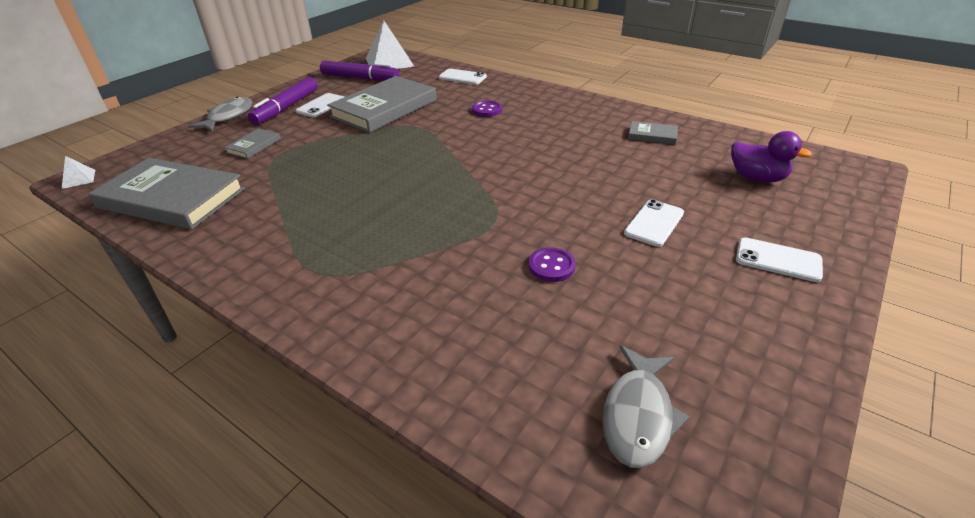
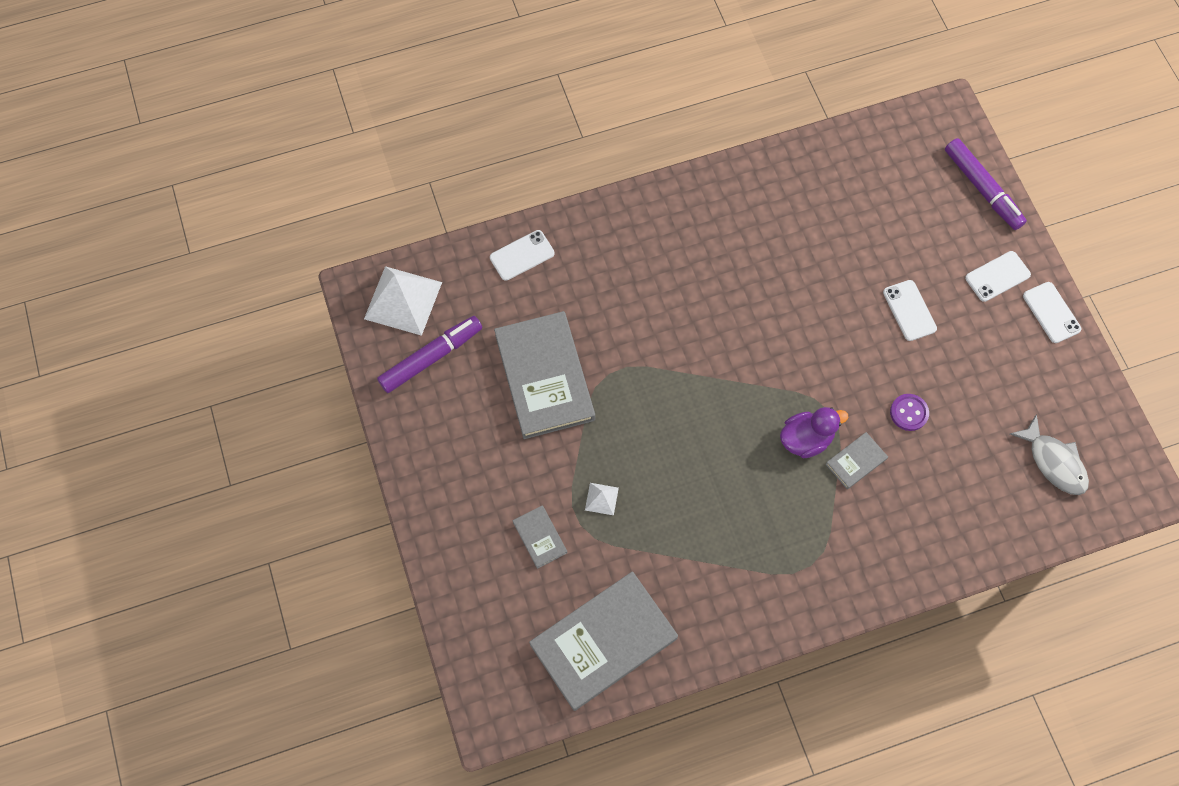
camera: 55 degrees left, 30 degrees up
(78, 179) = (492, 719): white pyramid -> white pyramid (601, 498)
(228, 117) = (436, 538): grey fish -> none
(286, 108) = (459, 470): purple marker -> purple marker (982, 188)
(321, 106) = (484, 434): white phone -> white phone (1051, 312)
(487, 110) = (629, 289): purple button -> none
(652, 135) = (790, 198): grey book -> grey book (856, 461)
(757, 178) = (908, 191): purple duck -> purple duck (806, 439)

